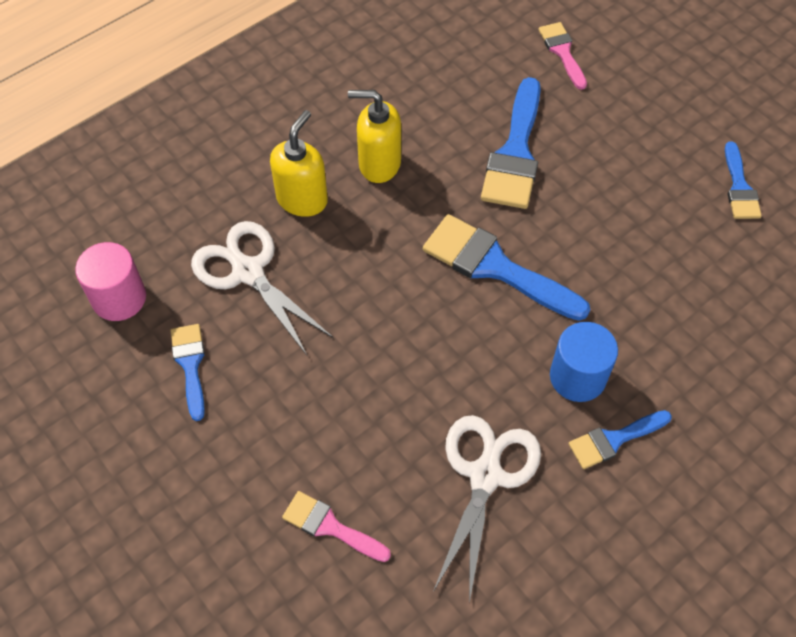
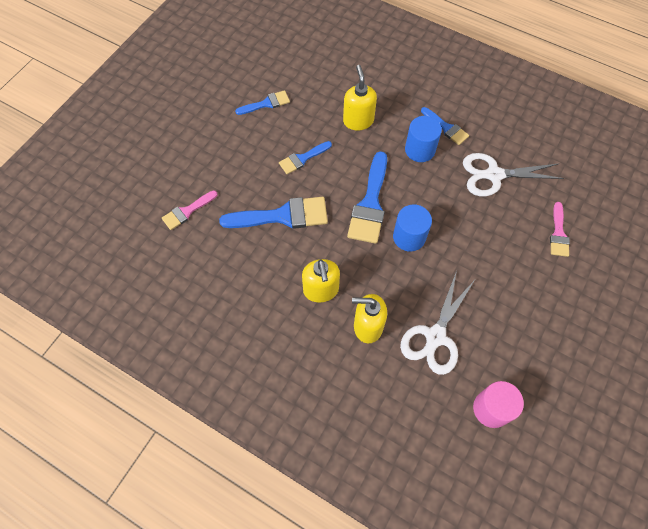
camera: 110 degrees left, 5 degrees up
(190, 365) = (512, 342): blue brush -> blue brush (302, 159)
(416, 298) = (409, 237): none -> blue cylinder
(668, 305) = (358, 121): none -> yellow soap dispenser

